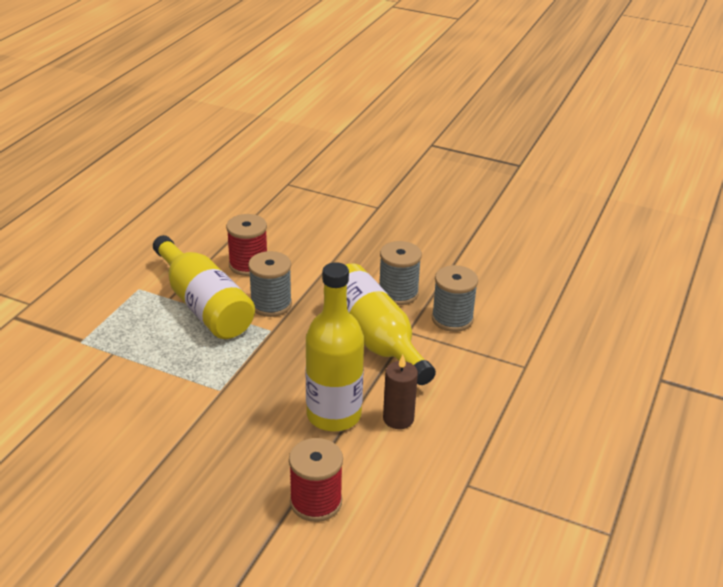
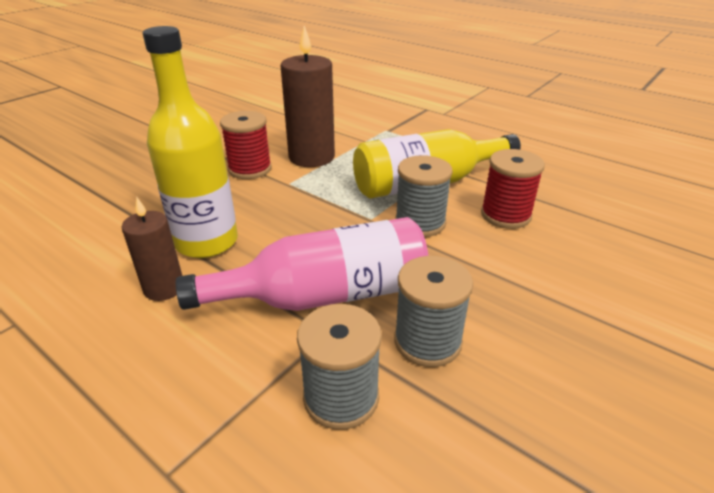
camera: 105 degrees right, 0 degrees up
(159, 385) = (311, 157): none -> brown candle
(316, 502) = (104, 217): red spool -> red spool (250, 169)
(374, 338) = (324, 295): yellow bottle -> pink bottle

